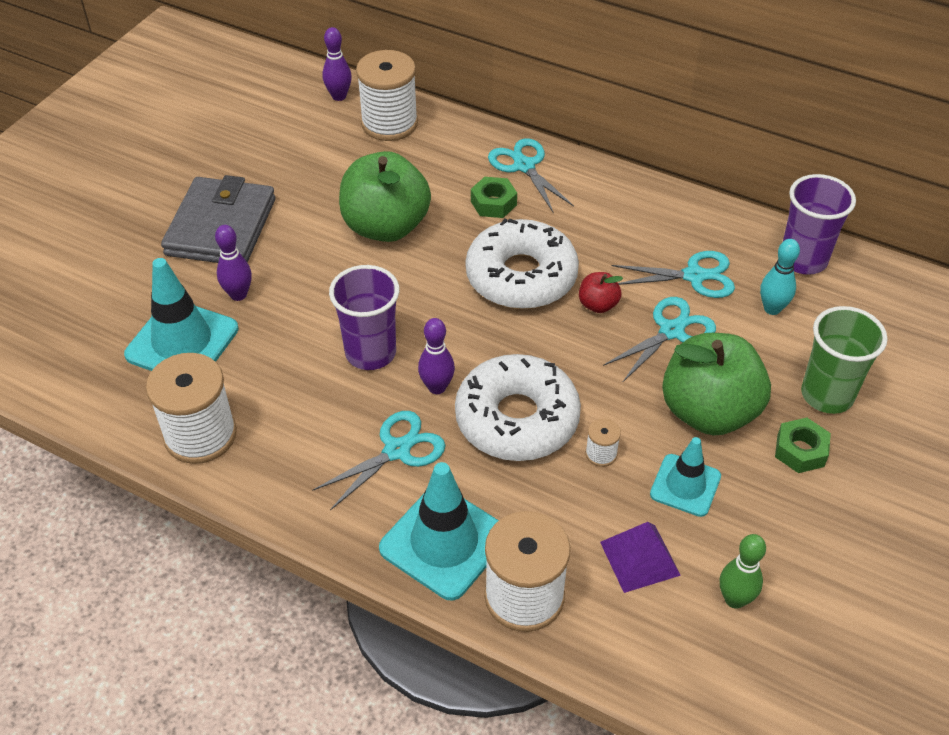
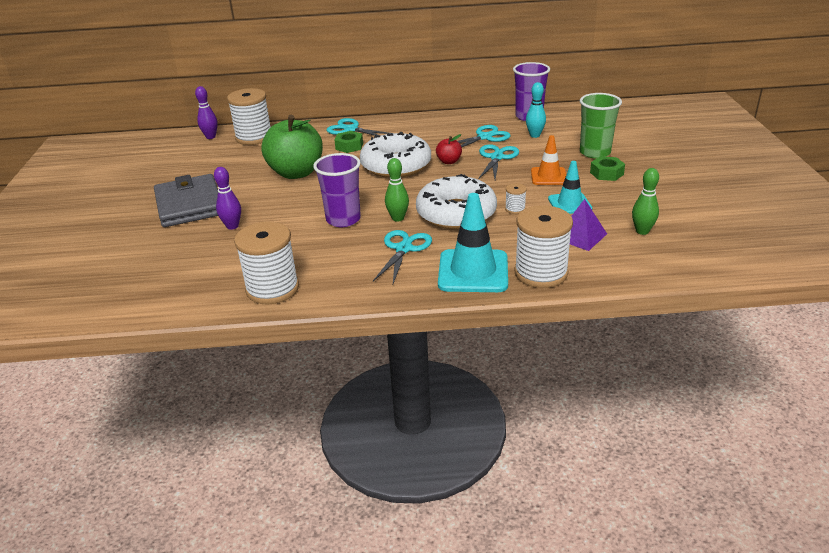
camera: 30 degrees left, 15 degrees down
(182, 342) = (215, 257): turquoise traffic cone -> none
(437, 387) = (398, 218): purple bowling pin -> green bowling pin
(708, 411) = (548, 176): green apple -> orange traffic cone

